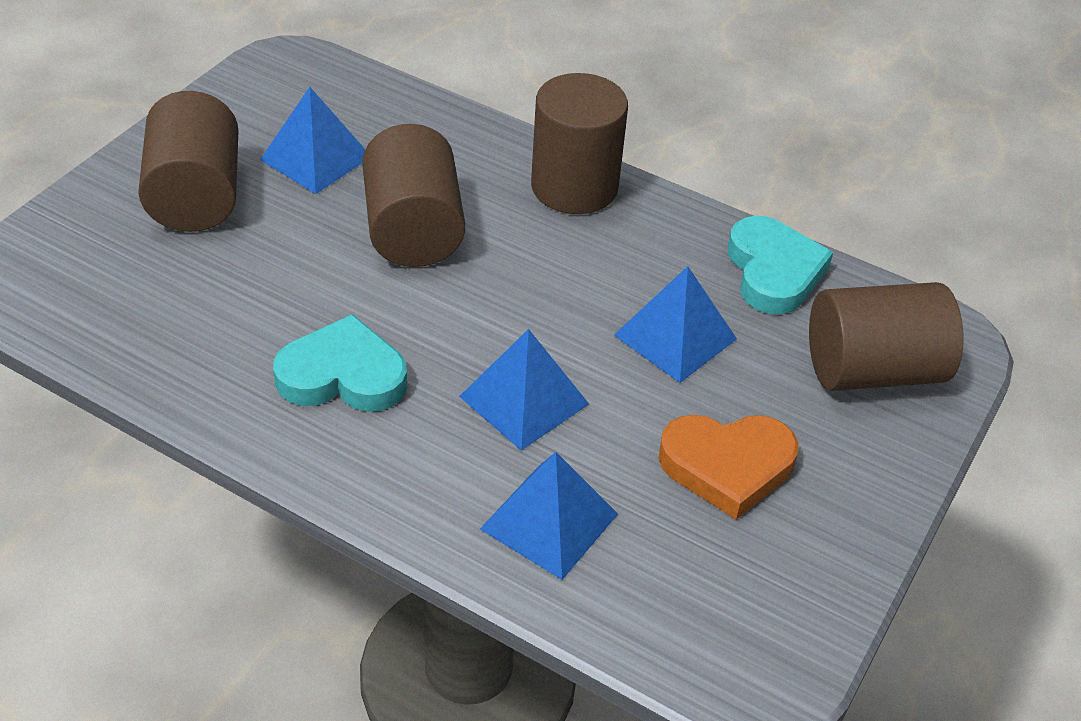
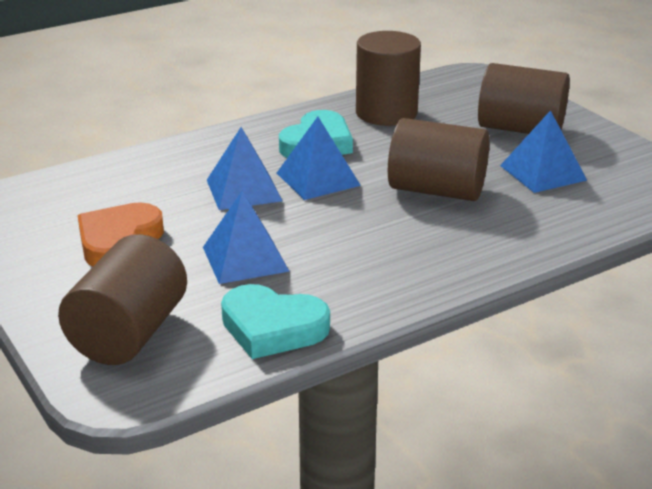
camera: 120 degrees right, 15 degrees down
(549, 521) = (149, 175): blue pyramid -> blue pyramid (318, 179)
(574, 186) = (446, 266): brown cylinder -> brown cylinder (386, 113)

